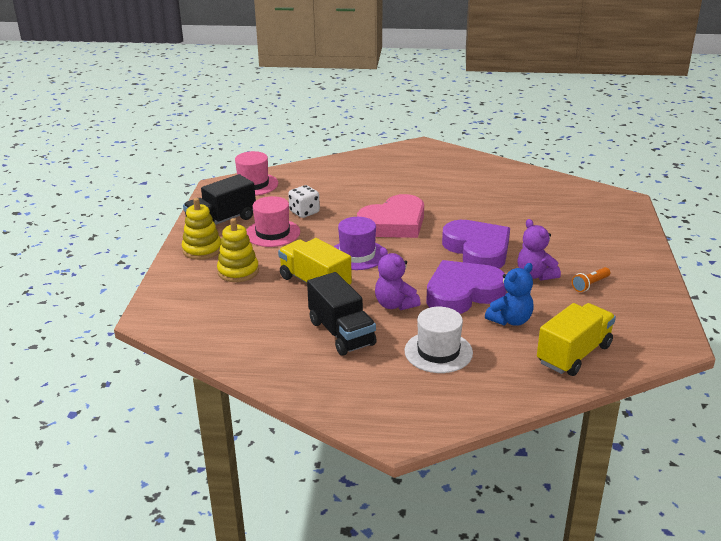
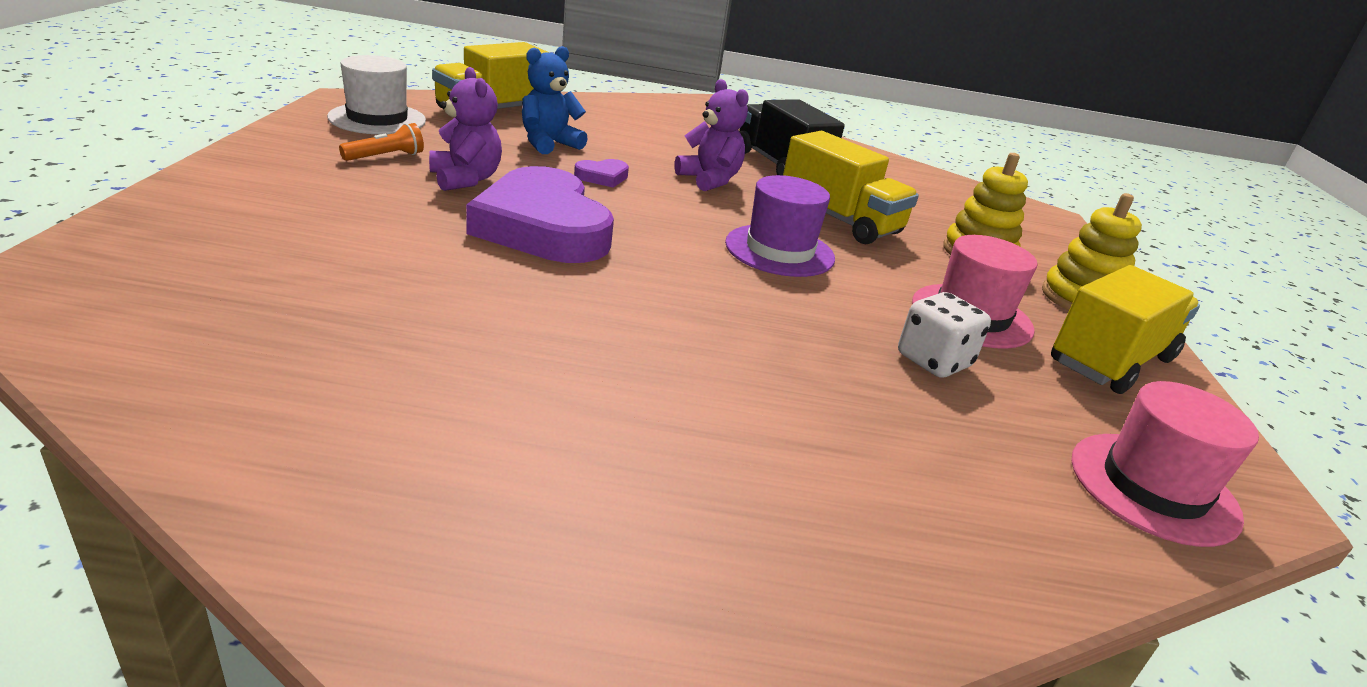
camera: 175 degrees right, 0 degrees up
(221, 221) = (1111, 361): black truck -> yellow truck
(394, 223) = (708, 302): pink heart -> none
(438, 352) = (657, 135): white hat -> white hat (377, 119)
(463, 293) = (602, 177): purple heart -> purple heart, size x0.41

